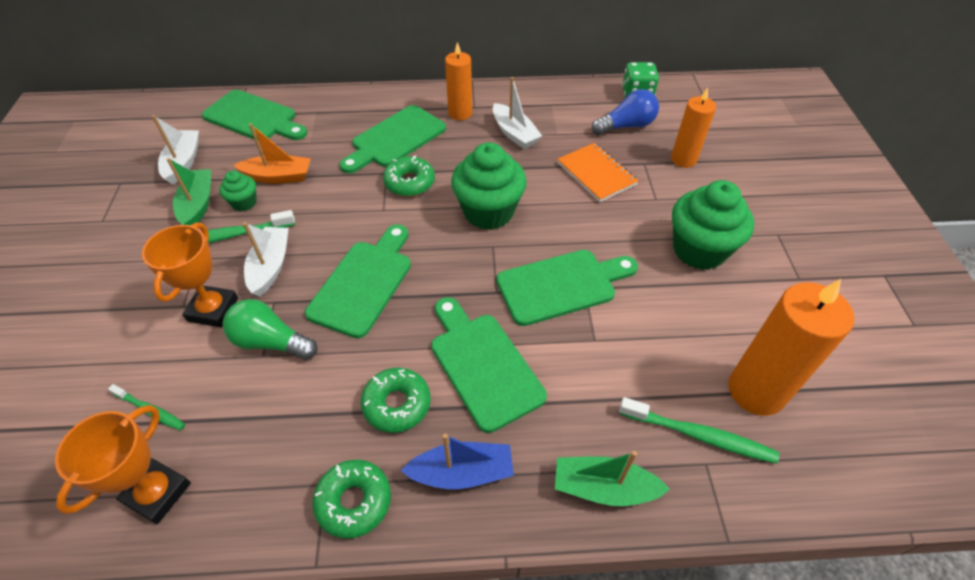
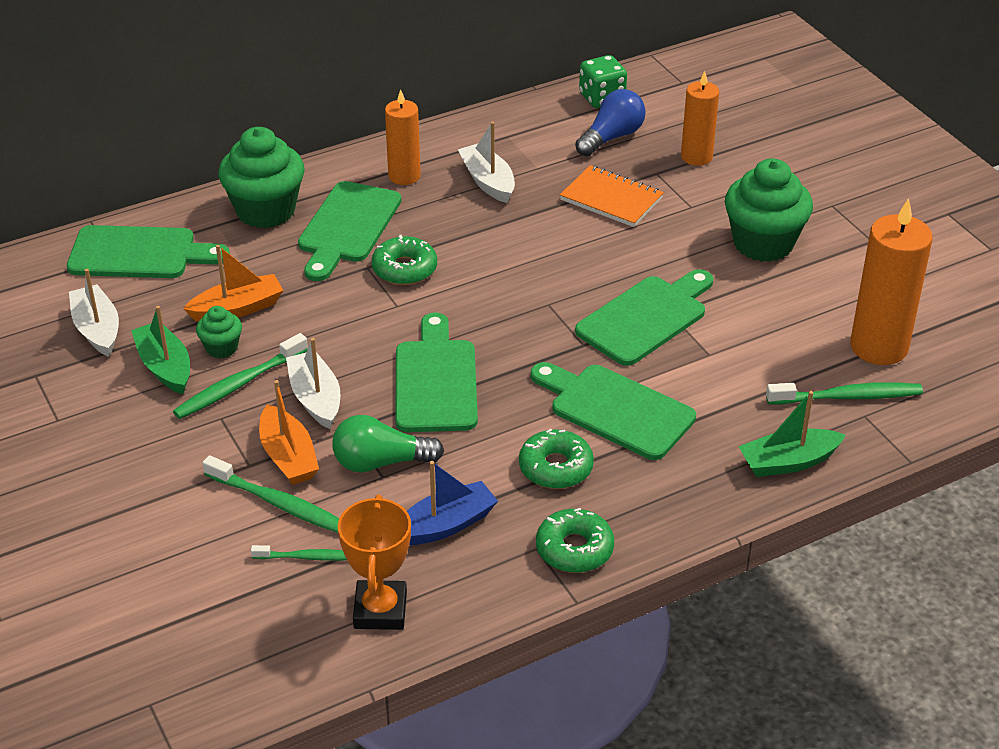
camera: 25 degrees left, 10 degrees down
(173, 349) = (278, 503): none -> green toothbrush
(213, 309) = (288, 457): orange trophy -> orange boat
(462, 472) = (657, 495): blue boat -> blue boat (445, 525)
(488, 212) = (519, 272): green cupcake -> green cupcake (266, 210)
(514, 134) = (488, 181): white boat -> white boat turned 150 degrees counterclockwise

